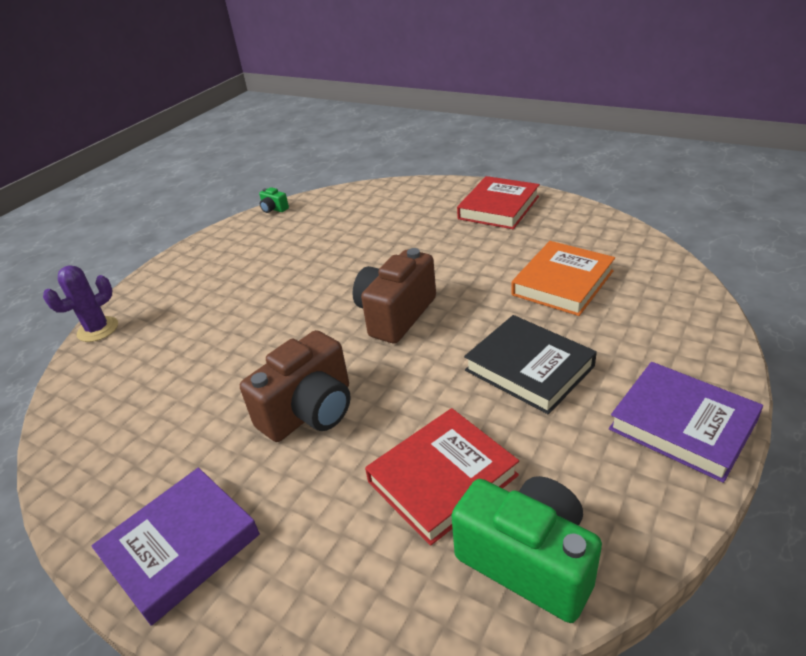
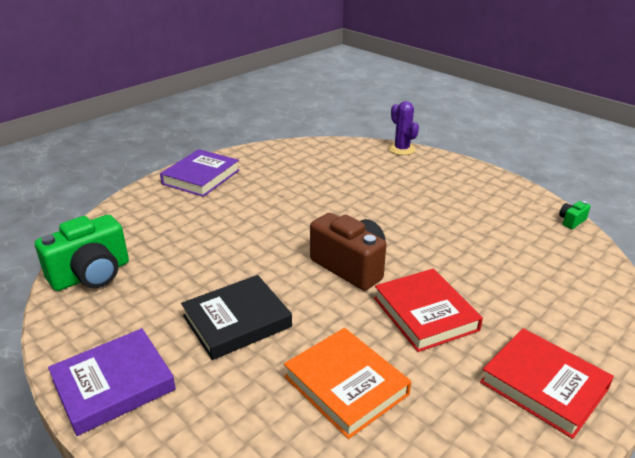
camera: 100 degrees right, 5 degrees down
(181, 547) = (201, 177): purple book -> purple book turned 60 degrees clockwise
(310, 411) = (266, 217): brown camera -> none
(442, 478) = (171, 257): red book -> red book (425, 314)

